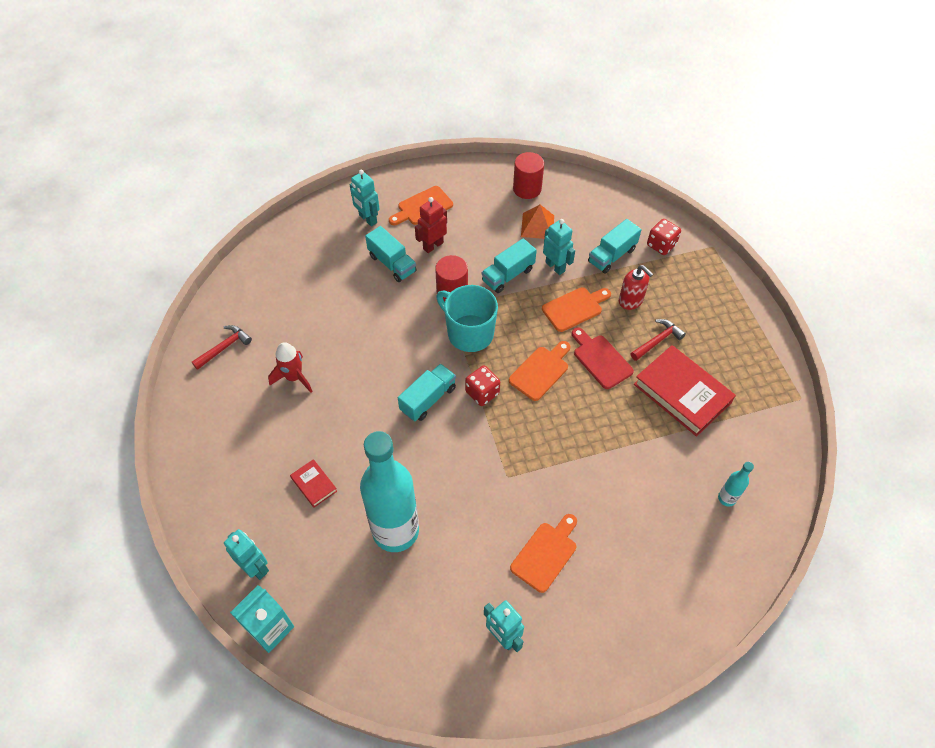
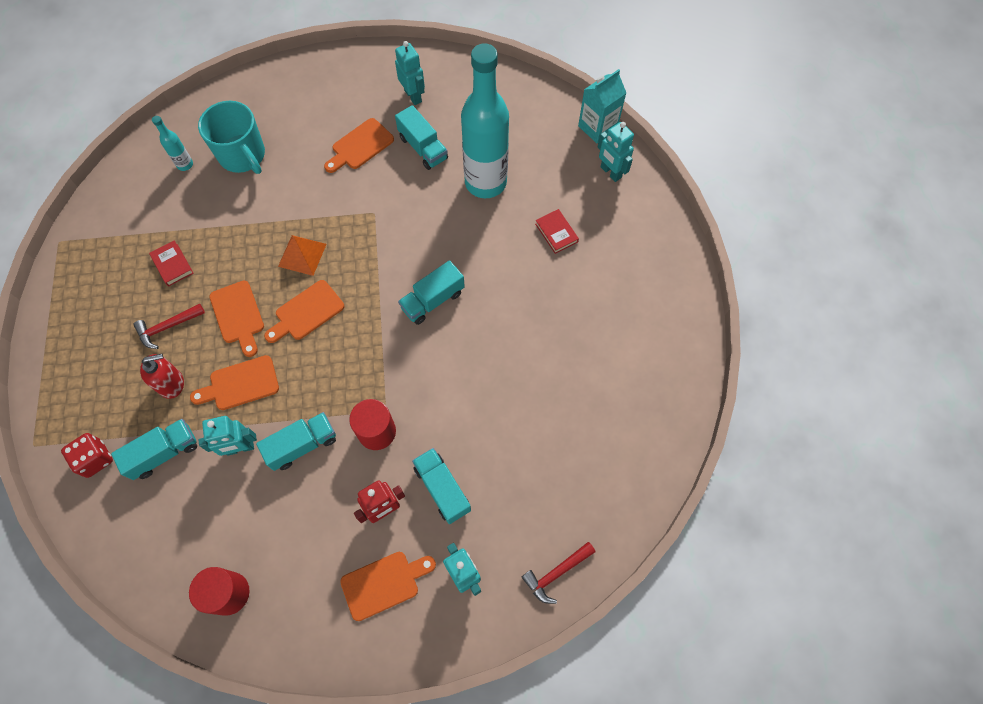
camera: 170 degrees left, 10 degrees up
(224, 347) = (651, 399): red hammer -> red hammer (556, 573)
(294, 377) = (572, 348): red rocket -> none
(469, 333) = (370, 371): turquoise mug -> turquoise mug (243, 156)
(474, 563) = (423, 148): none -> turquoise truck
(482, 393) = (375, 298): red dice -> none
(537, 226) = (238, 520): orange pyramid -> orange pyramid (302, 255)
(555, 267) = (240, 448): turquoise robot -> turquoise robot turned 75 degrees counterclockwise
(600, 359) = (238, 315): red cutting board -> orange cutting board
(631, 300) = (171, 383): red soap dispenser -> red soap dispenser turned 105 degrees clockwise
(682, 393) = (172, 265): red book -> red book, size x0.47

